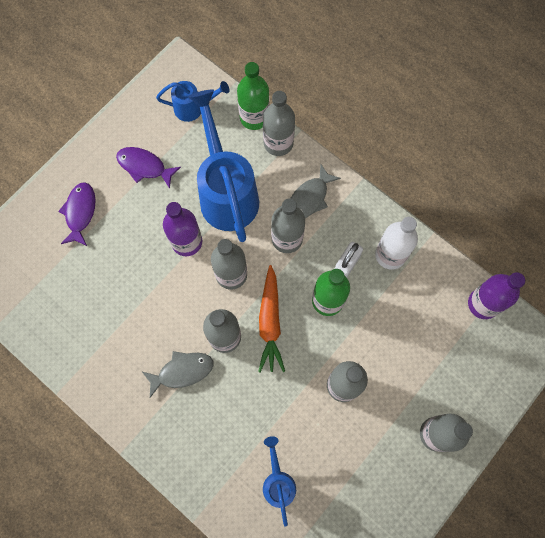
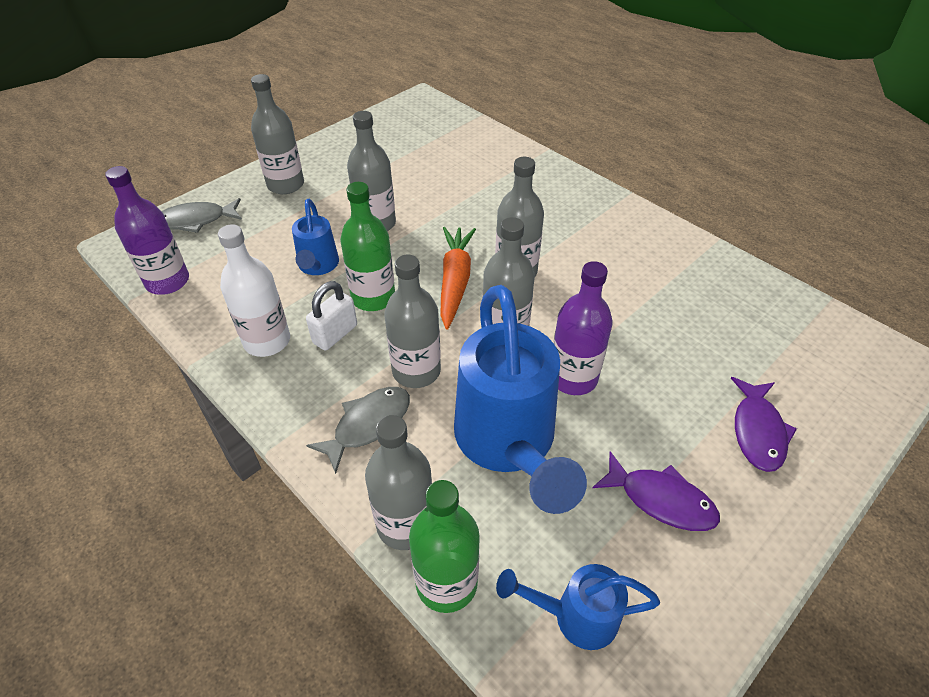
camera: 175 degrees left, 25 degrees down
(182, 371) = (569, 245): grey fish -> grey fish (196, 220)
(278, 481) = (463, 165): blue watering can -> blue watering can (318, 267)

